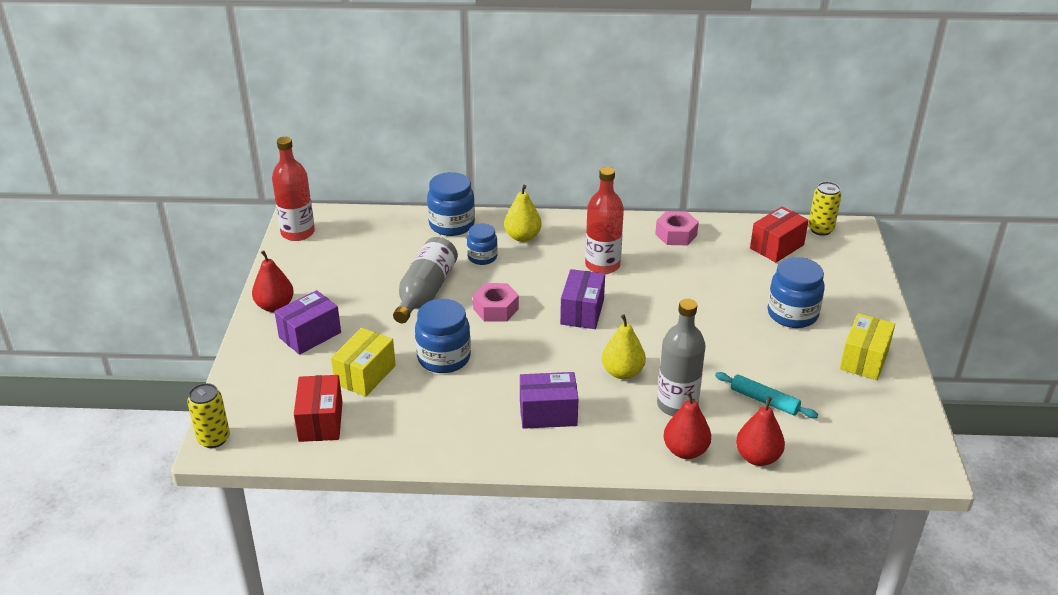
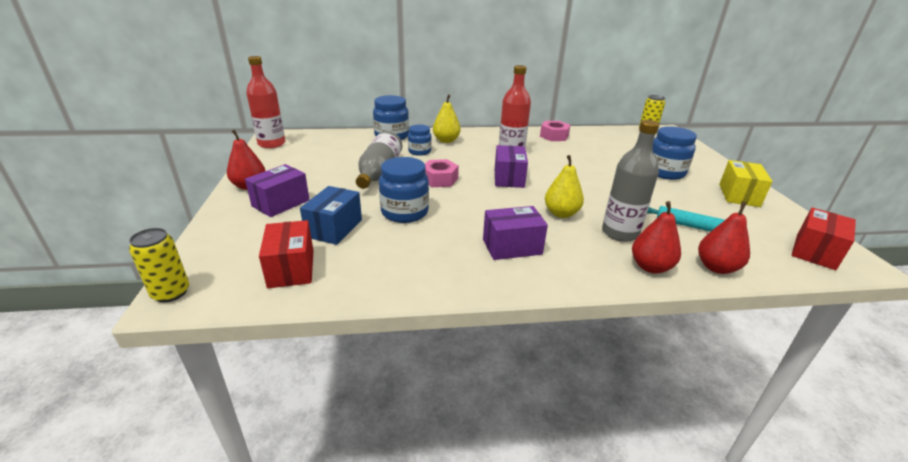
camera: 10 degrees left, 5 degrees down
(365, 375) = (334, 228): yellow box -> blue box
(777, 247) = (625, 139): red box -> red box (815, 252)

